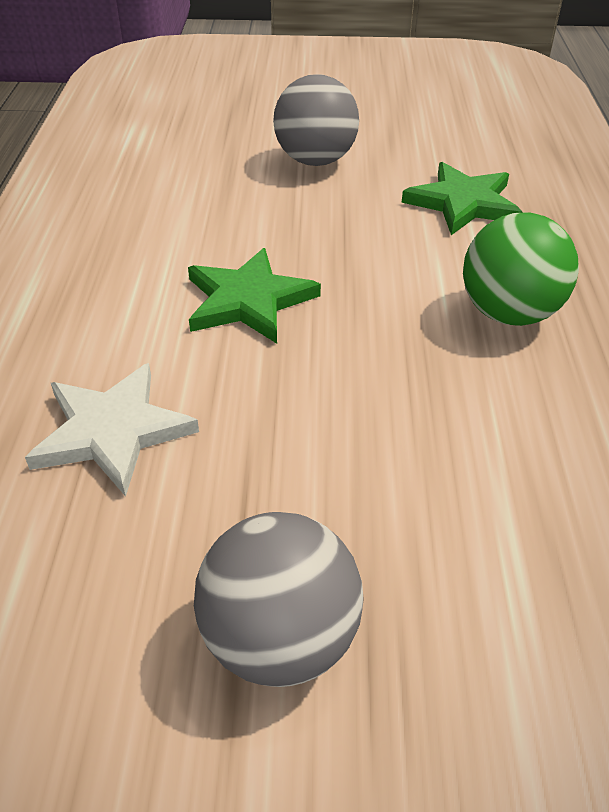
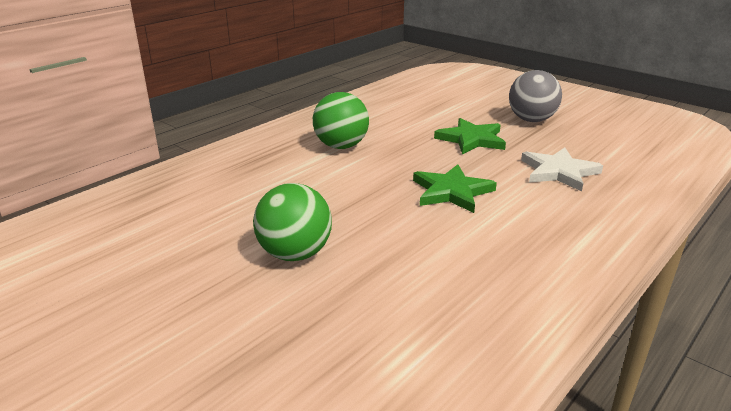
camera: 140 degrees left, 15 degrees down
(315, 161) = (295, 254): grey ball -> green ball
(463, 203) = (264, 189): green star -> green star (471, 139)

